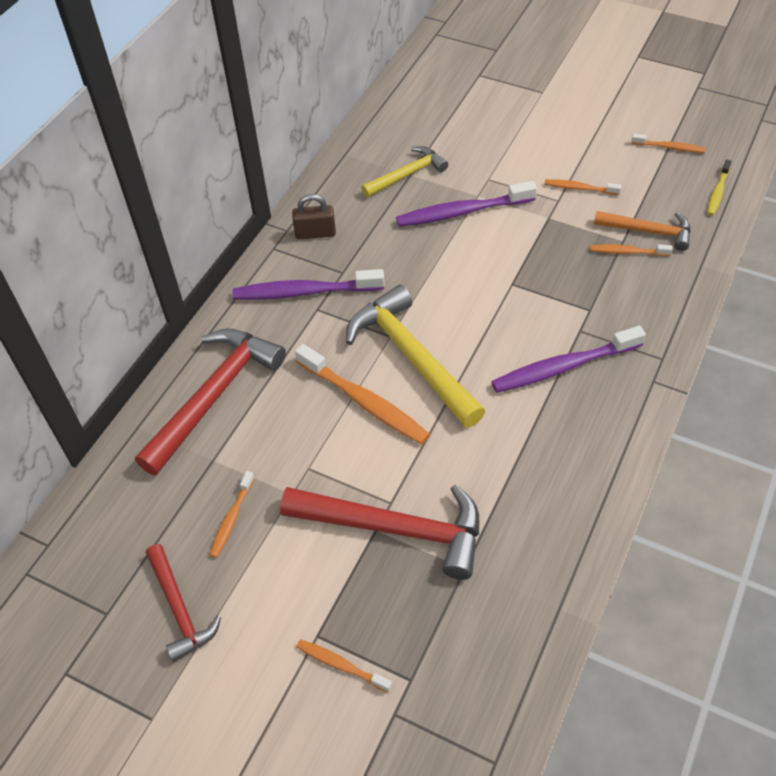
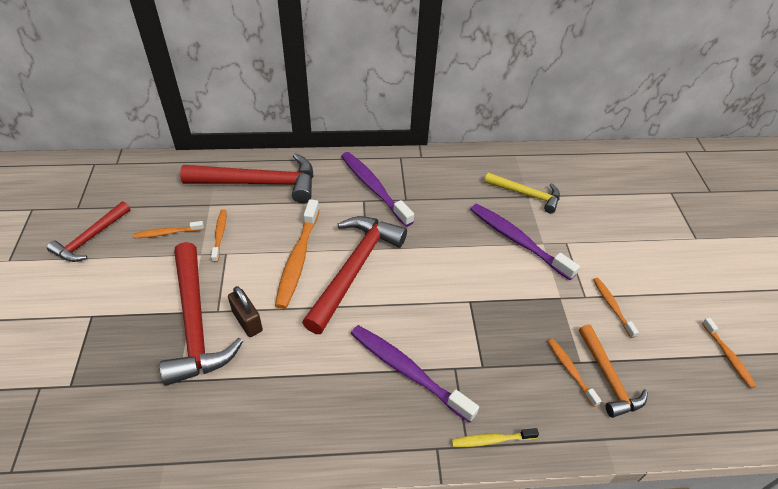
camera: 55 degrees right, 5 degrees down
(315, 233) = (429, 171): brown padlock -> brown padlock (247, 321)
(341, 665) = (71, 339): orange toothbrush -> orange toothbrush (220, 235)
(412, 357) = (354, 269): yellow hammer -> red hammer
(717, 192) = (710, 419): yellow toothbrush -> yellow toothbrush (491, 440)

